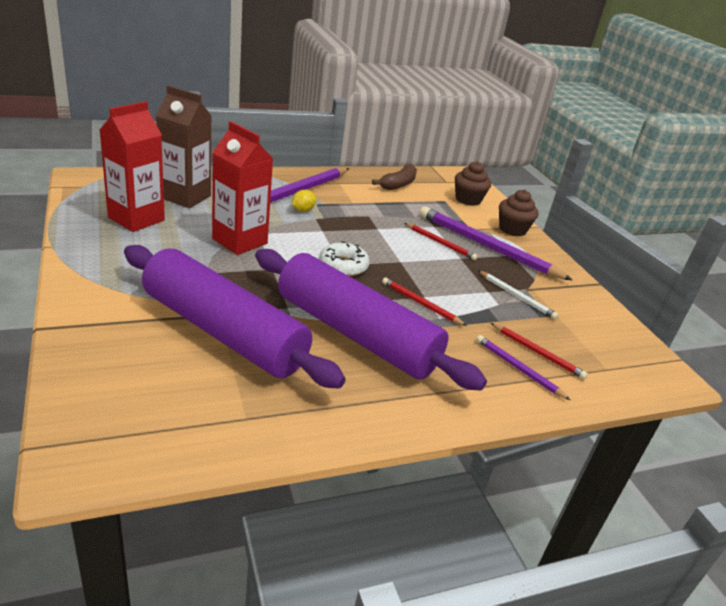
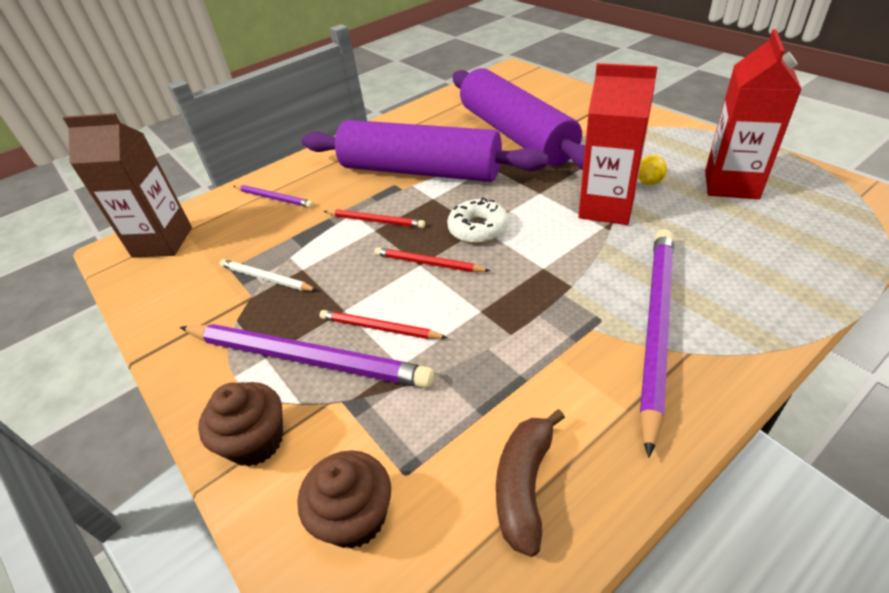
camera: 170 degrees right, 10 degrees up
(185, 197) = (751, 238): brown carton -> brown carton (162, 242)
(223, 332) = (516, 134): purple rolling pin -> purple rolling pin turned 45 degrees clockwise
(303, 210) = (603, 294): yellow lemon -> yellow lemon (649, 182)
(537, 352) = (253, 219): red pencil -> red pencil (428, 263)

